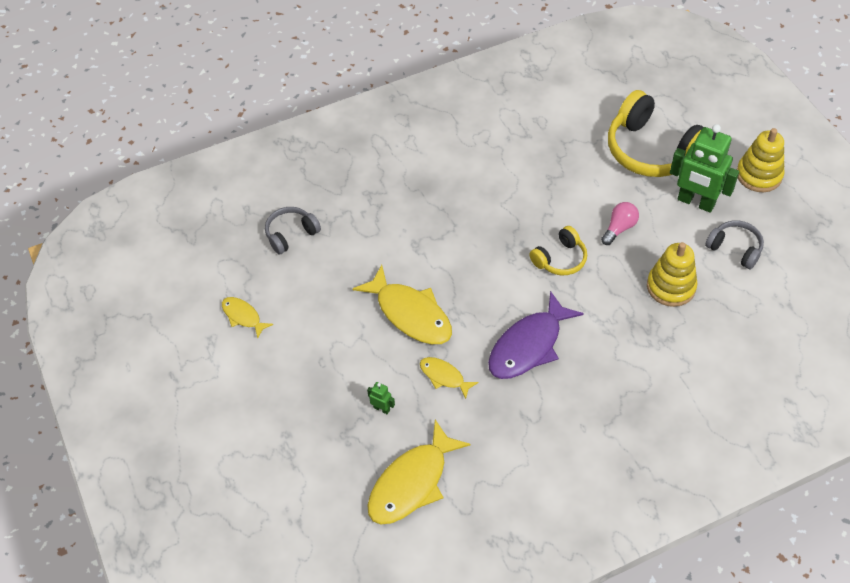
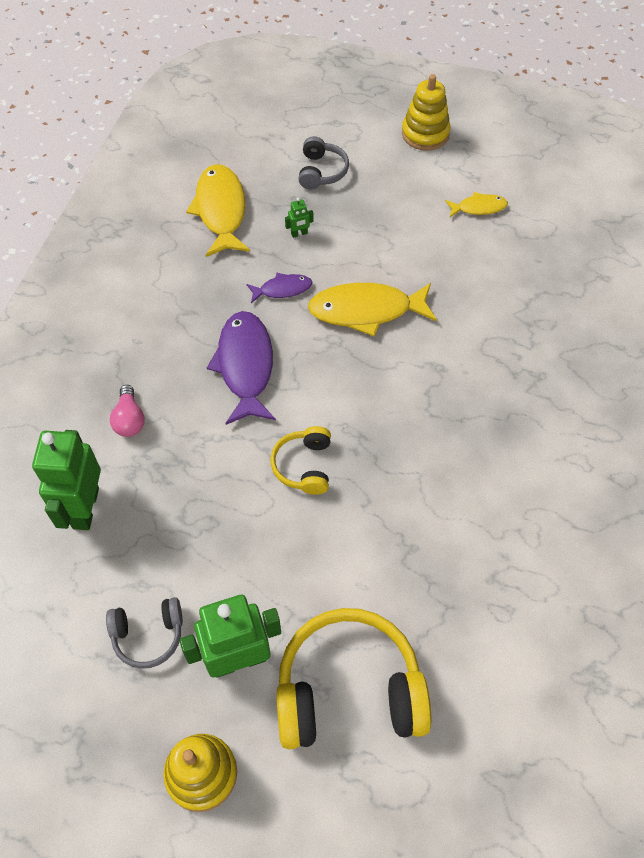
camera: 130 degrees right, 5 degrees up
(291, 234) = (541, 289): grey headphones -> grey headphones (321, 171)
(444, 376) = (282, 289): yellow fish -> purple fish
(619, 228) = (284, 550): pink light bulb -> pink light bulb (129, 420)
(671, 287) = (175, 529): yellow stacking toy -> yellow stacking toy (425, 134)
(716, 343) = (85, 508): none -> green robot

